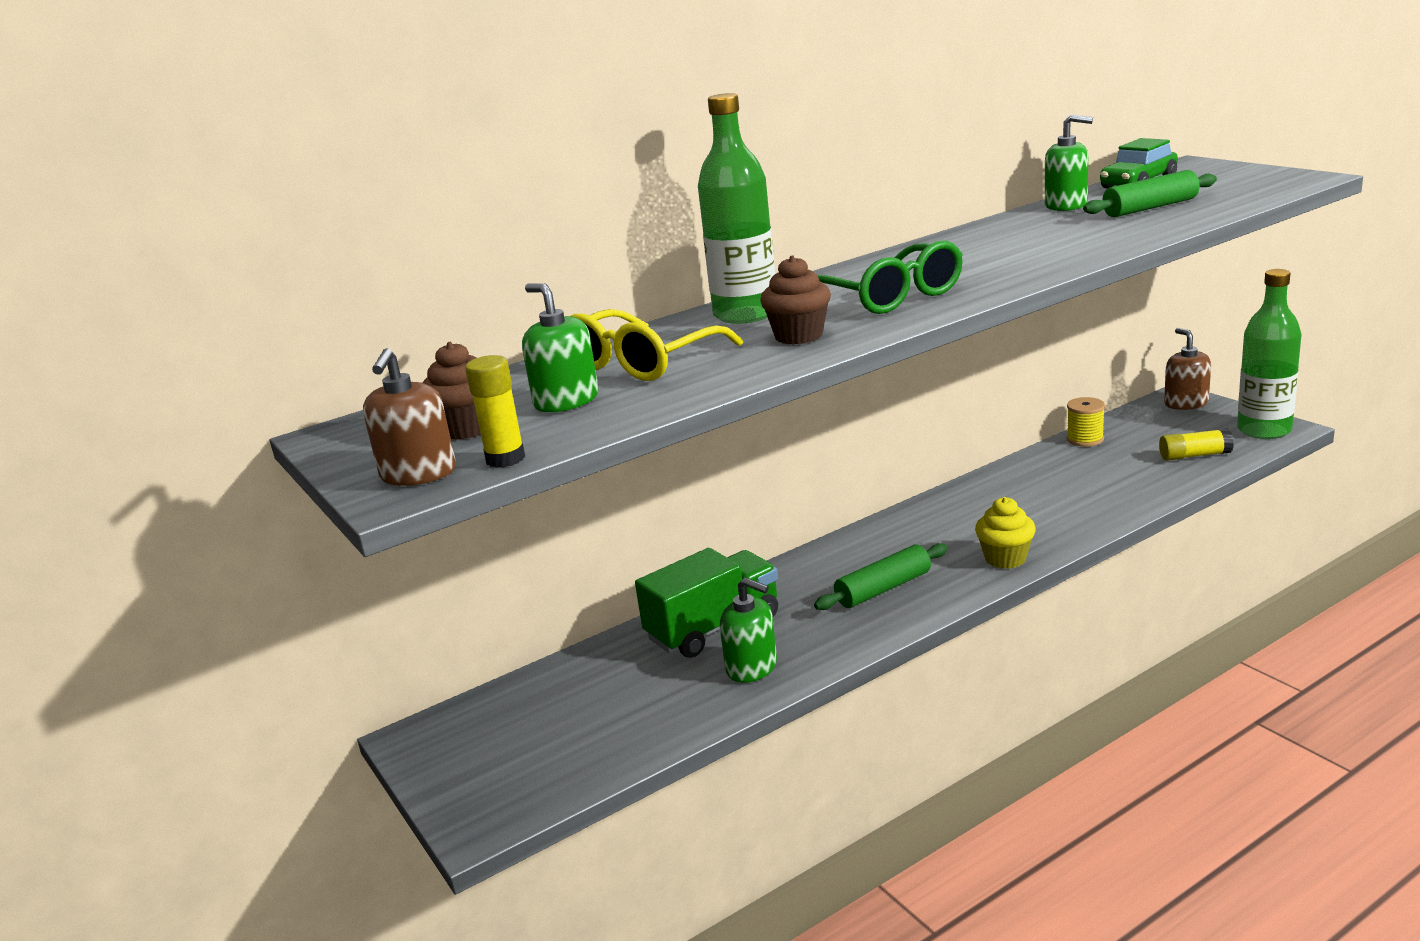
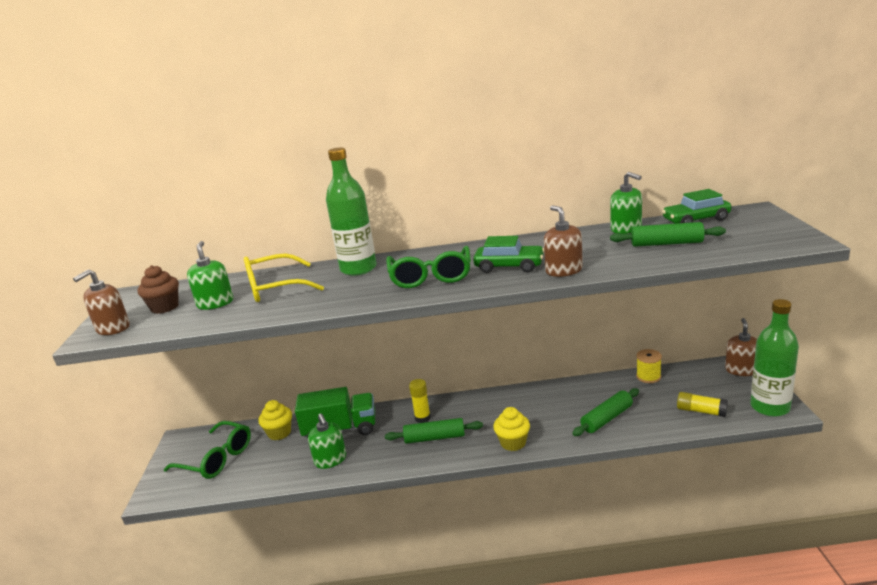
camera: 30 degrees right, 0 degrees up
(505, 459) = (146, 331): yellow glue stick -> yellow glue stick (422, 418)
(534, 736) = (217, 459): none -> green glasses
(607, 666) = (279, 433): none -> yellow cupcake
(798, 336) = (352, 292): brown cupcake -> none
(987, 265) = (509, 266): none -> green car
(1073, 253) = (563, 270): none -> brown soap dispenser
(1093, 496) = (607, 418): none -> green rolling pin

